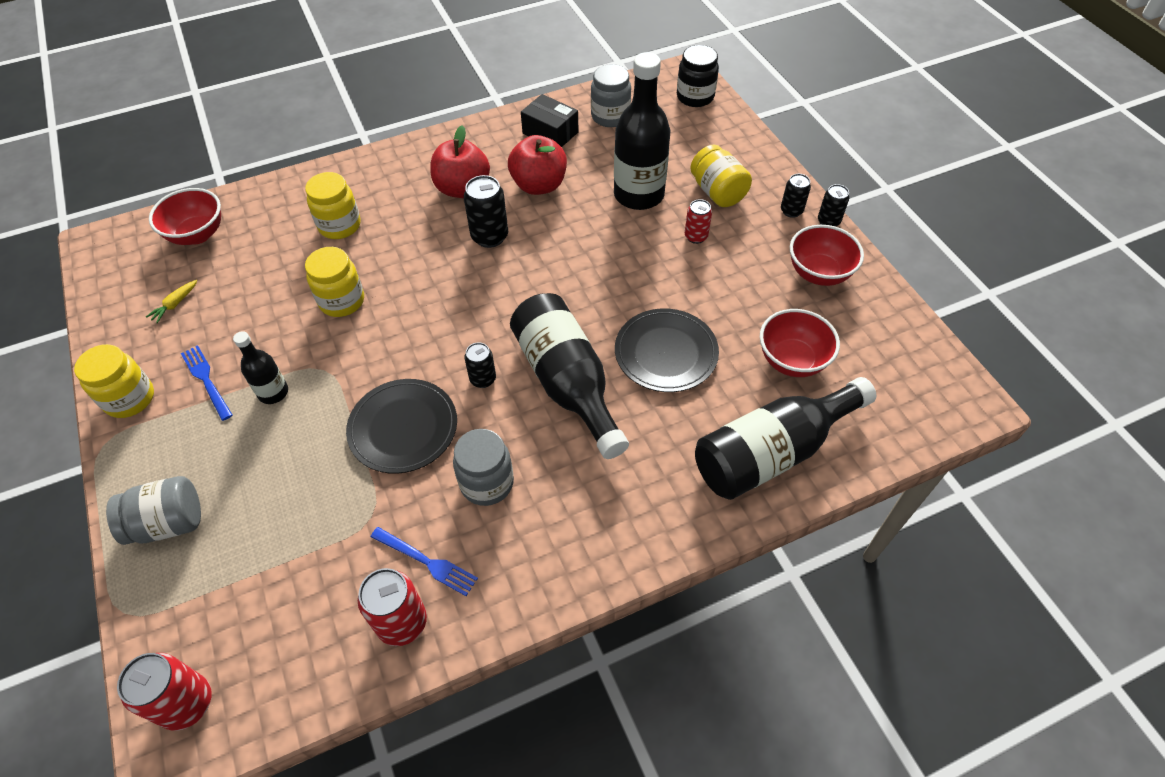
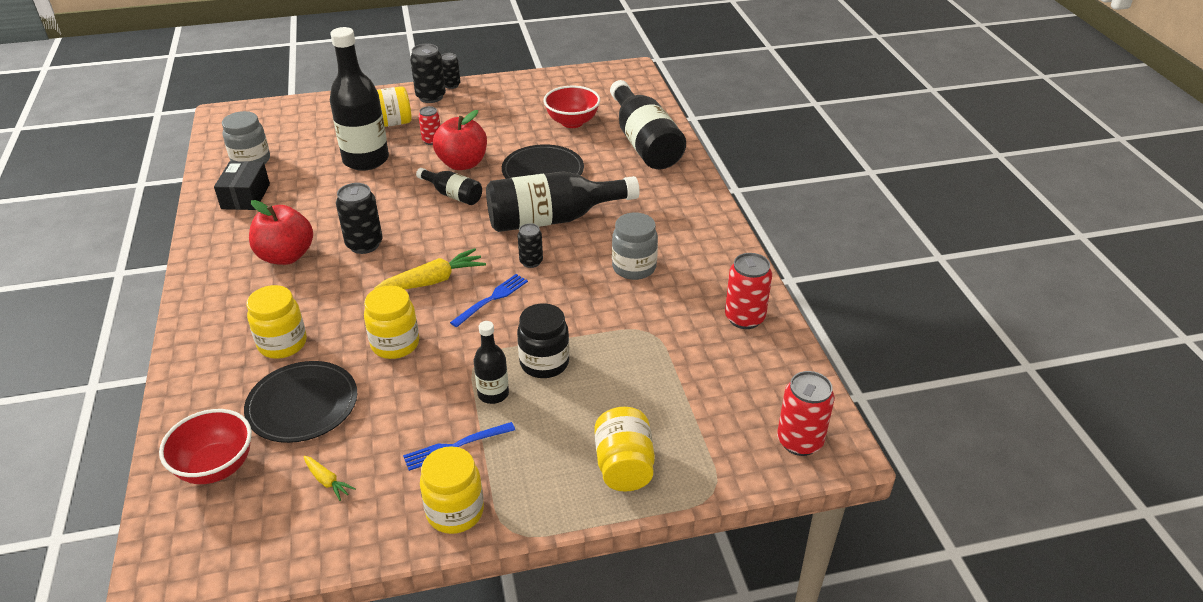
camera: 80 degrees left, 15 degrees down
(168, 523) = (624, 466): grey jar -> yellow jar
(403, 428) = (565, 309): black plate -> black plate (302, 405)
(427, 562) = (696, 303): blue fork -> blue fork (492, 299)
(439, 304) = (433, 281): none -> yellow carrot
(539, 185) = (315, 210): red apple -> red apple (462, 164)
(550, 133) = (246, 196): black box -> black box turned 45 degrees counterclockwise
(593, 282) = (453, 195): none -> black bottle
(695, 97) = (262, 115): black jar -> black jar (544, 363)
(791, 211) = (431, 97): black can -> black can, size x1.61
(818, 273) = (499, 98): red bowl -> none

